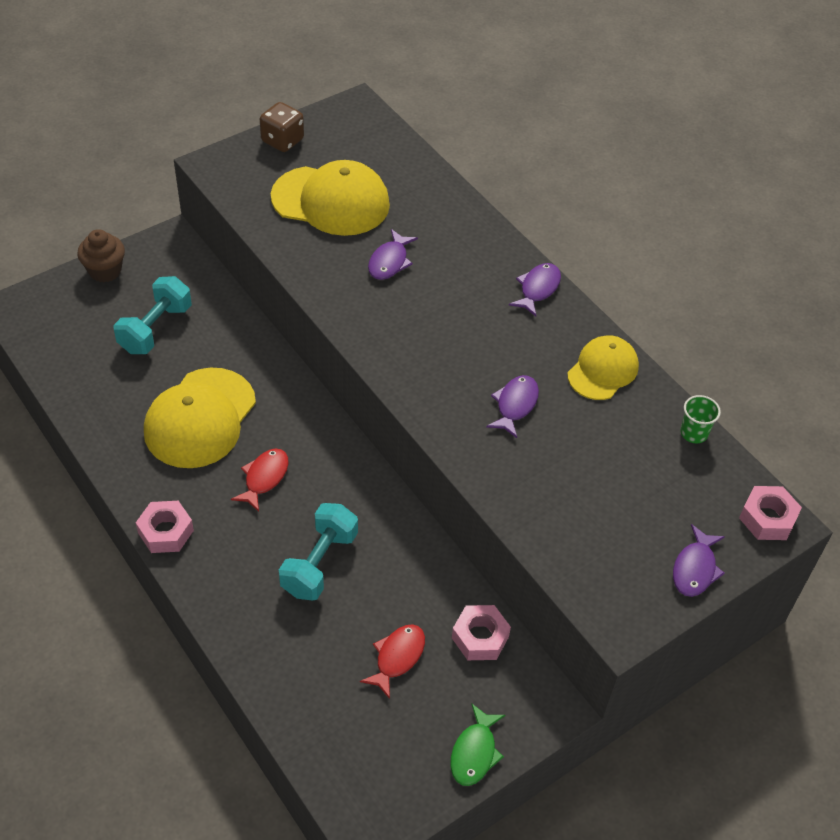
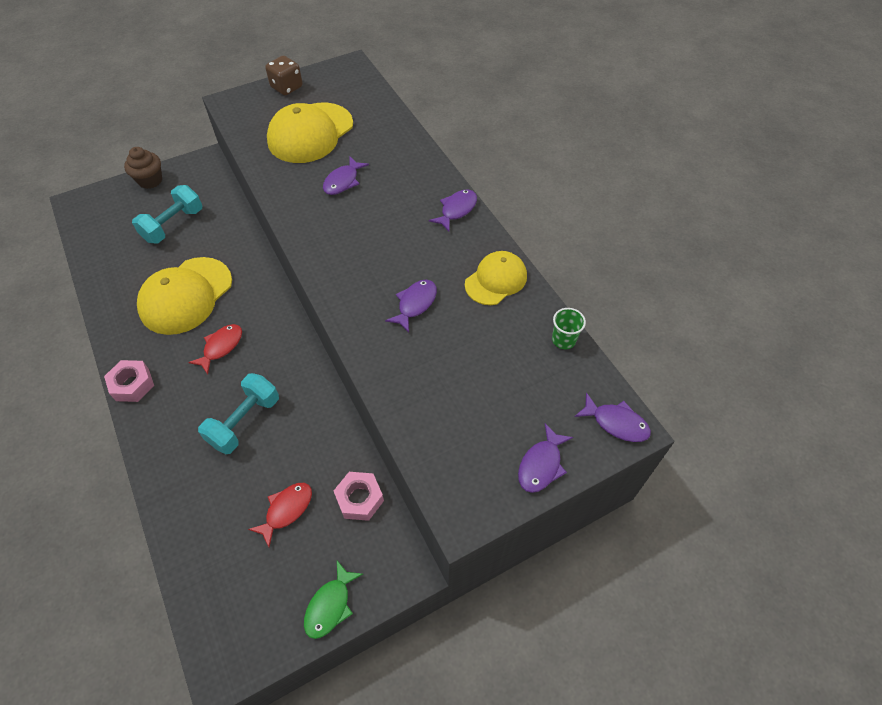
camera: 10 degrees right, 5 degrees up
(331, 201) = (310, 133): yellow cap -> yellow cap turned 105 degrees clockwise
(767, 518) = (616, 423): pink nut -> purple fish

